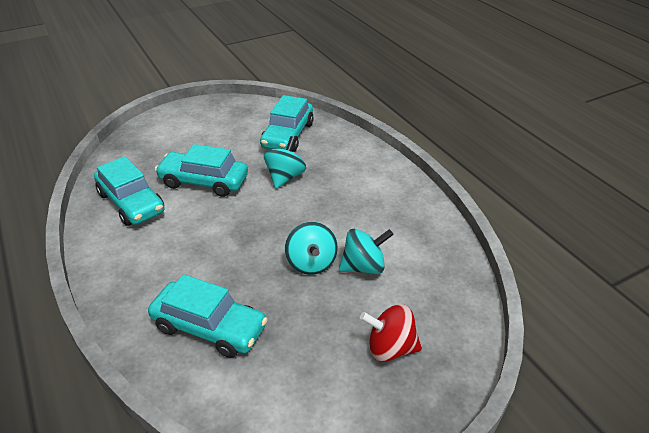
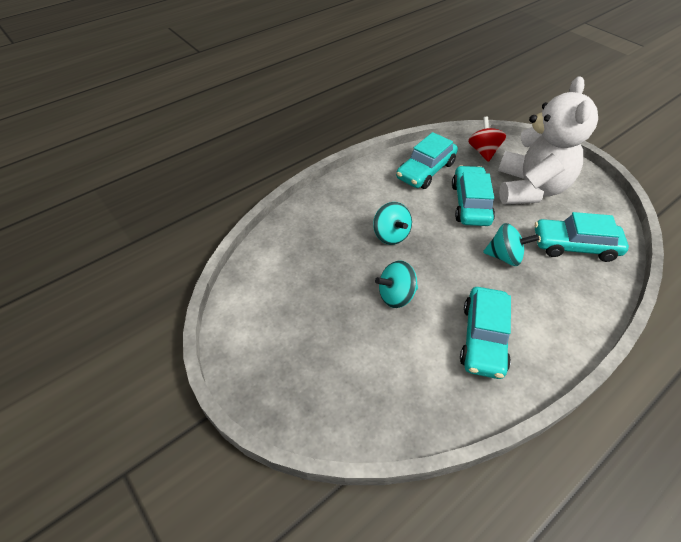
camera: 80 degrees right, 10 degrees up
(204, 139) = (530, 188): none -> white teddy bear
(209, 327) = (314, 246): turquoise car -> turquoise car (483, 338)
(363, 267) = (403, 336): turquoise spinning top -> turquoise spinning top (391, 235)
(390, 348) = (314, 365): red spinning top -> red spinning top (483, 151)

